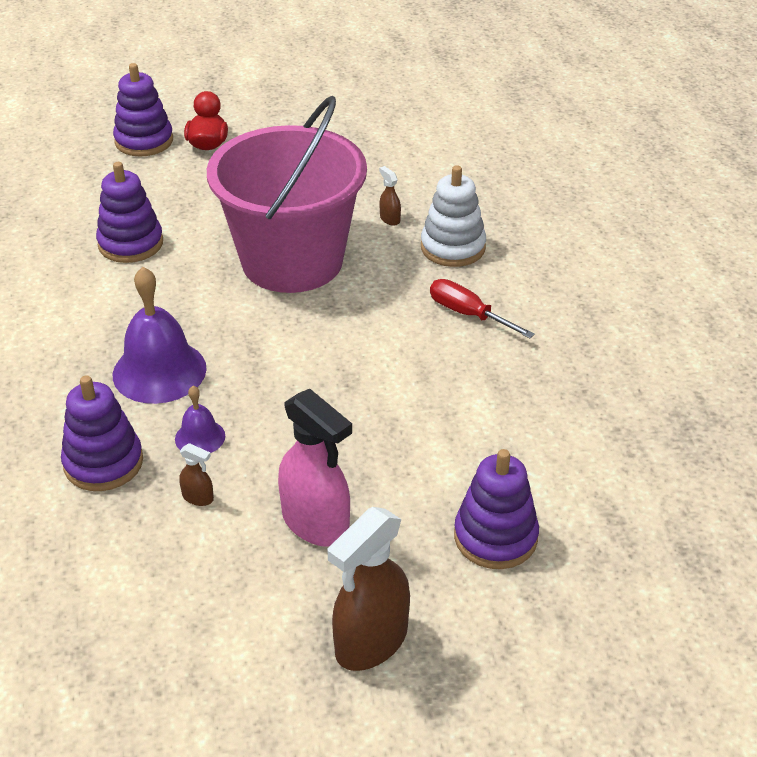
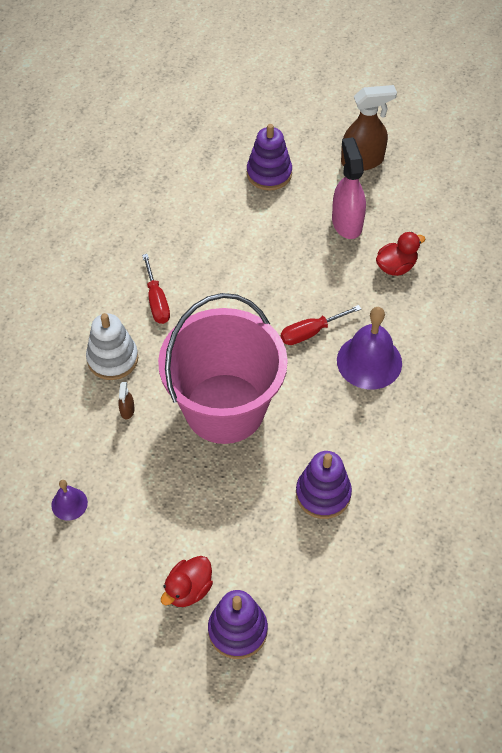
camera: 145 degrees left, 15 degrees up
(103, 463) = (435, 314): purple stacking toy -> none
(198, 497) = (396, 267): brown spray bottle -> red duck
(200, 437) = (373, 302): purple bell -> purple bell (69, 504)
(255, 368) = (311, 332): none -> red screwdriver

